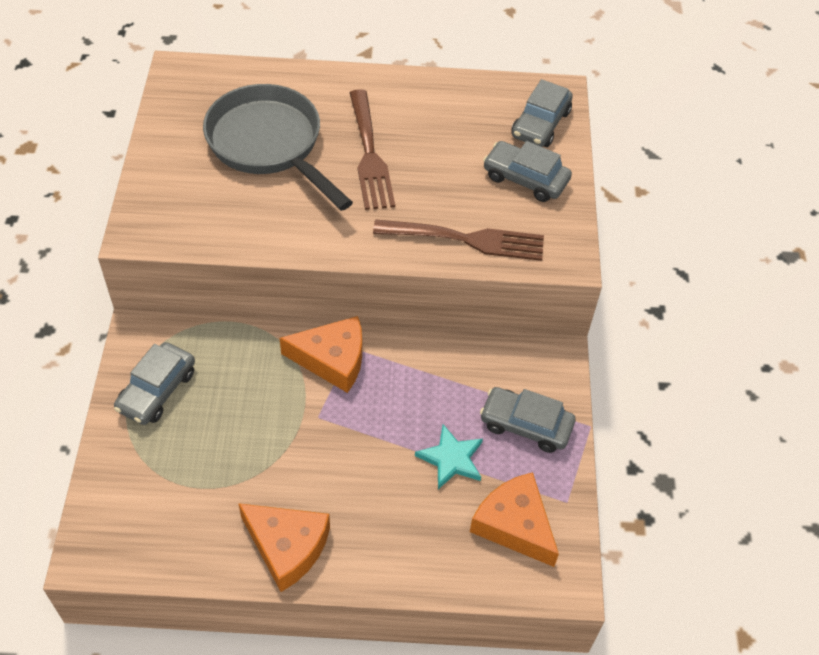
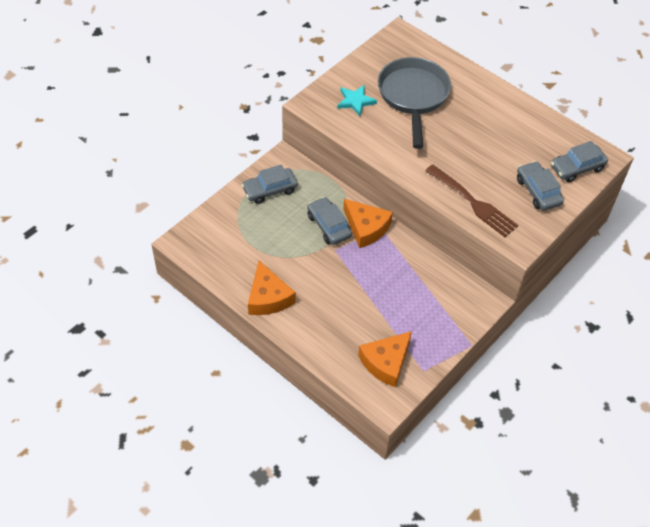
camera: 40 degrees right, 0 degrees up
(369, 154) = (462, 130): brown fork -> none
(451, 459) = (382, 312): turquoise star -> turquoise star (355, 101)
(514, 524) = (386, 362): orange cheese -> orange cheese turned 135 degrees counterclockwise
(525, 425) = (437, 322): grey car -> grey car (328, 226)

